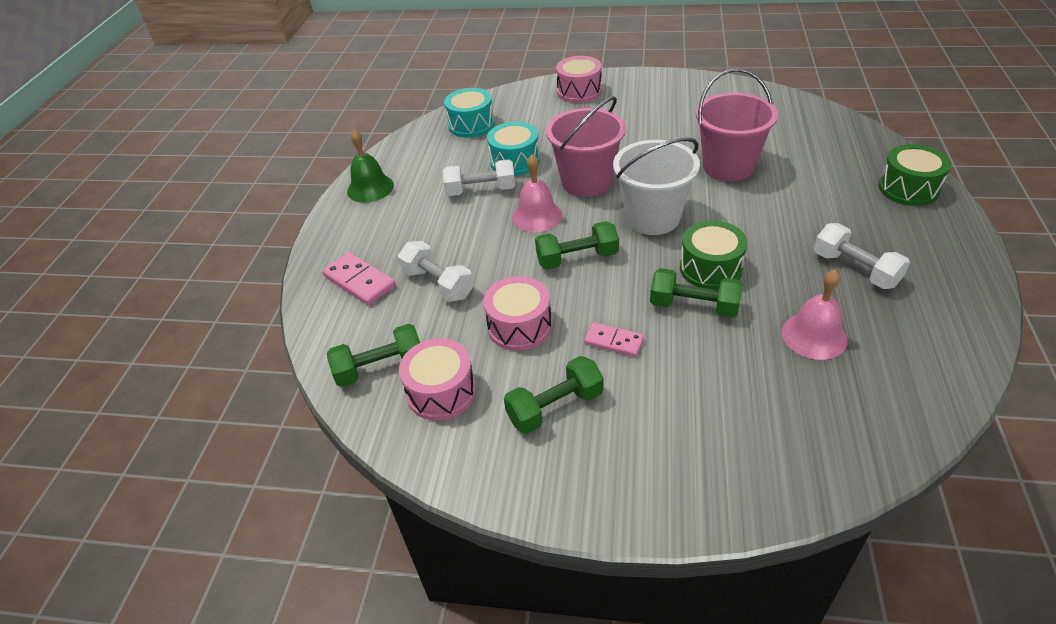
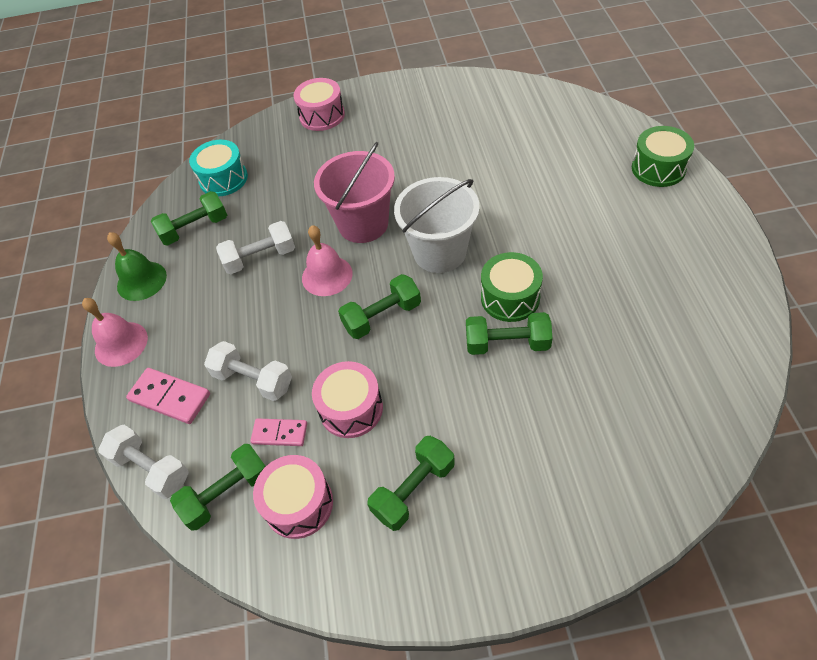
camera: 15 degrees left, 10 degrees up
(431, 158) = (195, 229): none -> green dumbbell
(515, 161) = (284, 215): turquoise drum -> none
(614, 341) = (446, 402): pink domino -> pink domino (280, 433)
(728, 166) = (493, 177): pink bucket -> none
(814, 335) = (621, 348): pink bell -> pink bell (121, 344)
(855, 269) = (636, 268): white dumbbell -> white dumbbell (151, 469)

